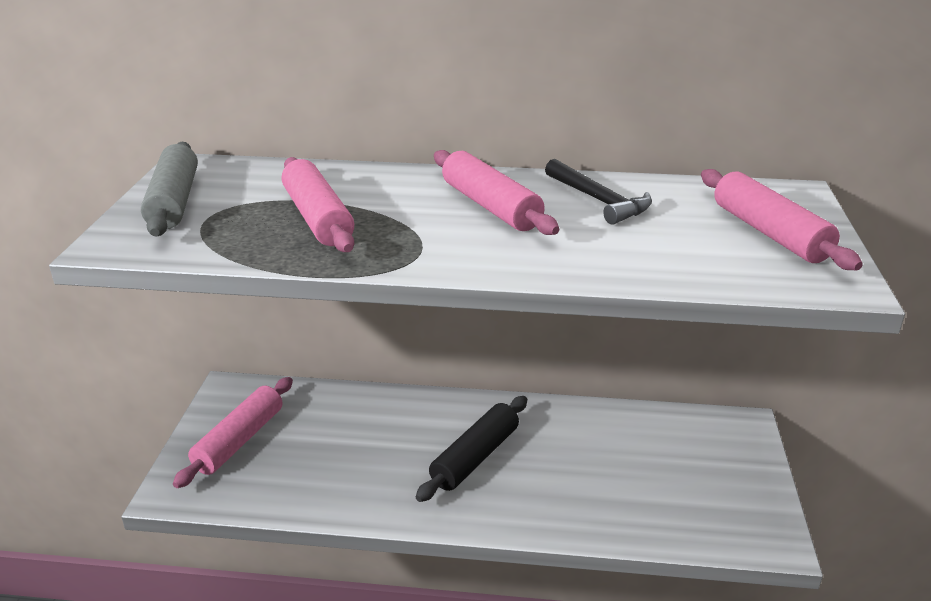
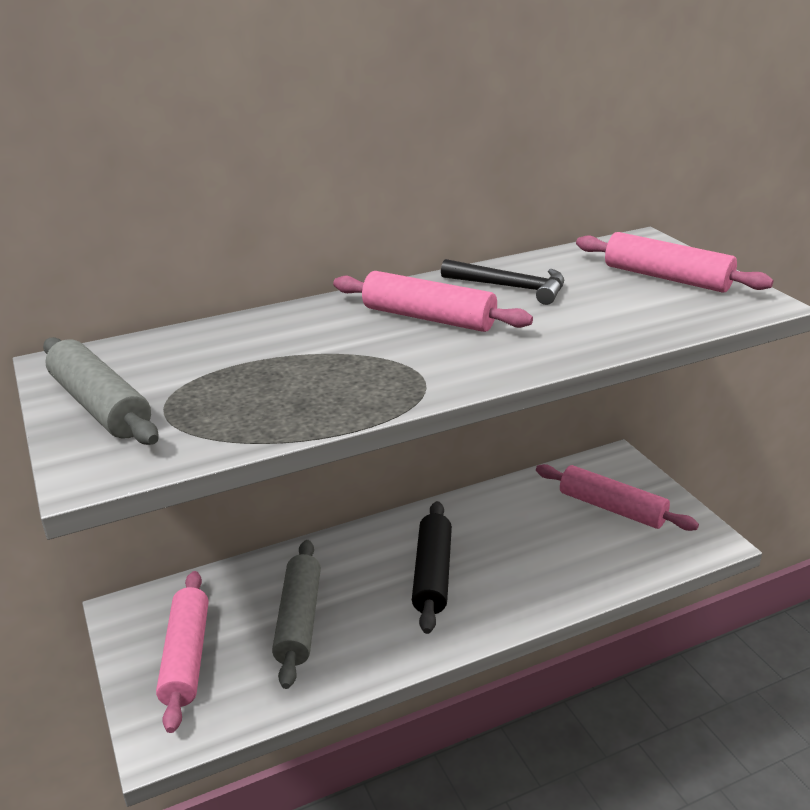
camera: 30 degrees left, 0 degrees up
(317, 218) = (282, 376): pink rolling pin -> pink rolling pin (612, 508)
(339, 448) = (299, 620): none -> grey rolling pin

